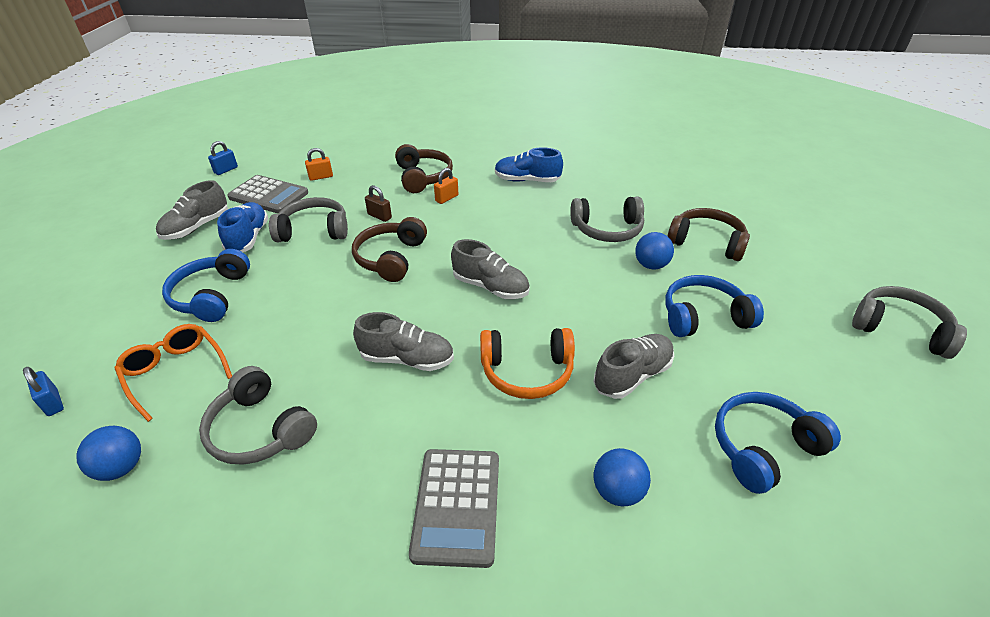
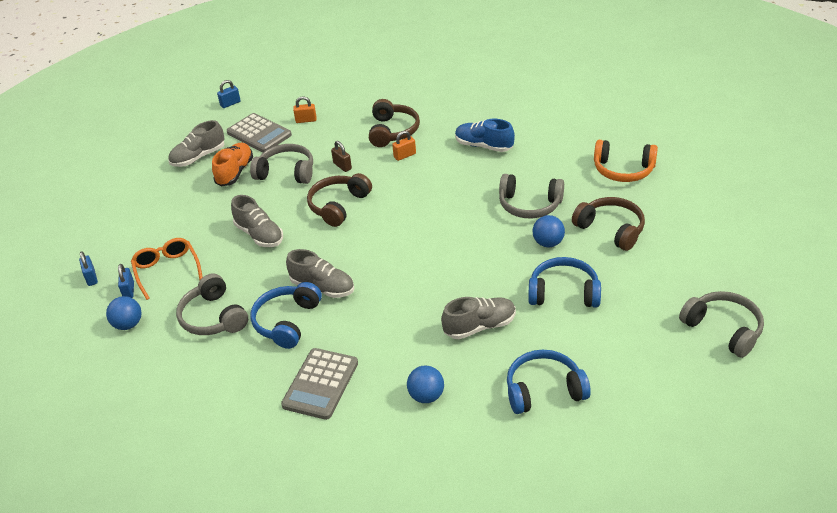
camera: 20 degrees right, 0 degrees up
(117, 412) = (129, 290): none -> blue padlock
(211, 296) = (199, 217): blue headphones -> blue headphones (287, 322)
(248, 238) = (235, 172): blue shoe -> orange shoe
(490, 287) = (406, 242): grey shoe -> grey shoe (259, 235)
(527, 372) = (404, 310): orange headphones -> orange headphones (623, 170)

